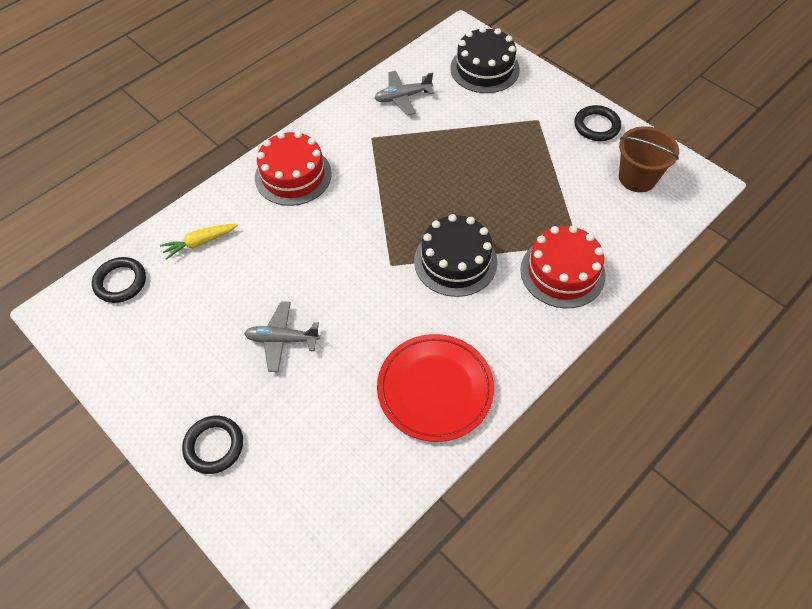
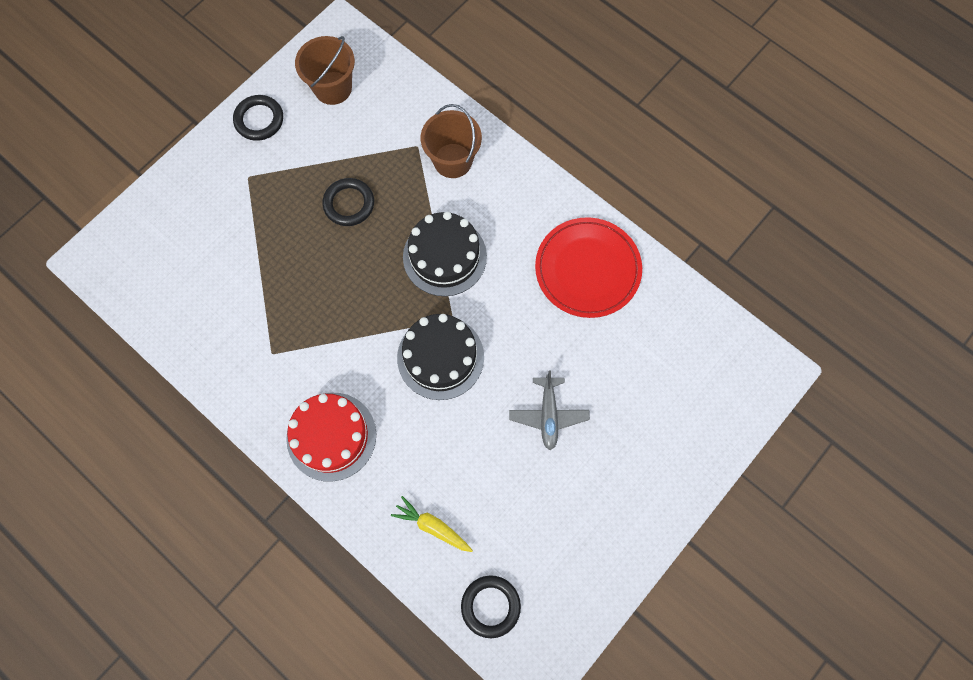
camera: 95 degrees left, 15 degrees up
(200, 243) = (432, 526): yellow carrot -> yellow carrot turned 150 degrees clockwise
(214, 446) = (666, 460): black ring -> black ring (349, 204)
(403, 97) = (206, 323): grey plane -> none
(484, 69) = (161, 232): black cake -> black cake (440, 357)
(562, 272) = (453, 160): red cake -> brown bucket

